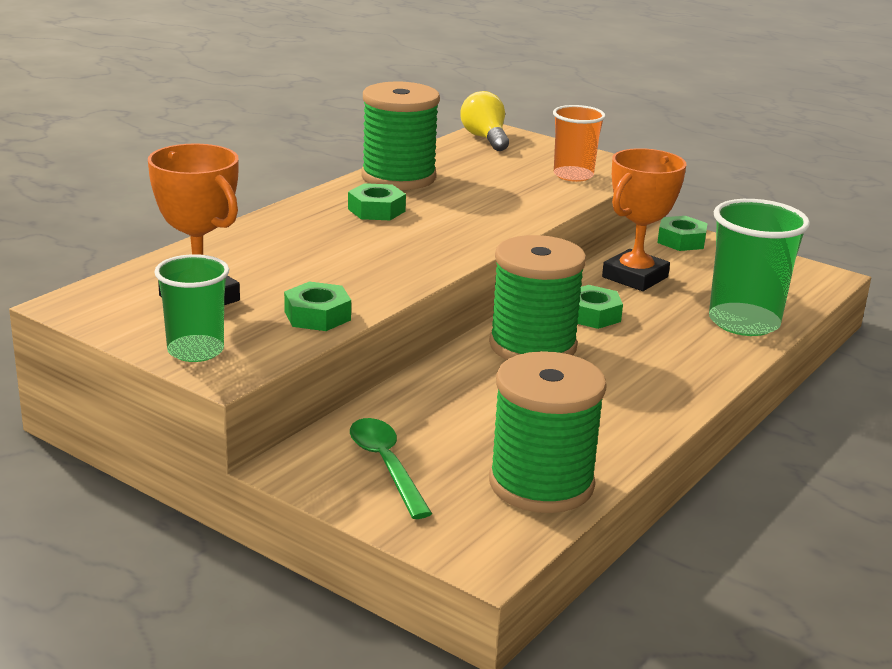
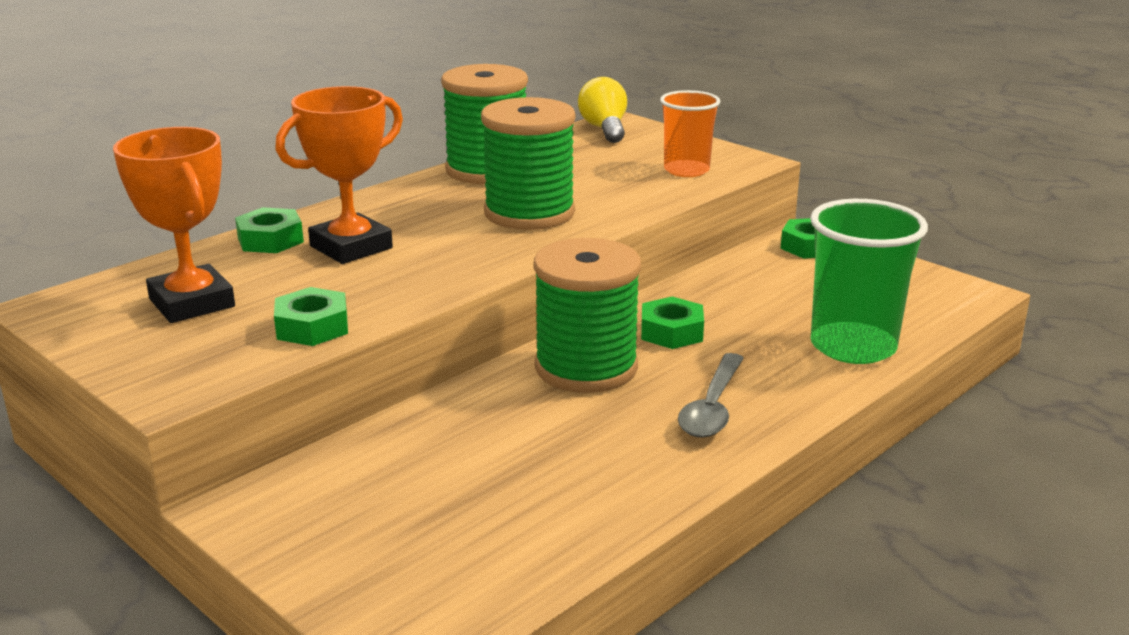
camera: 10 degrees right, 0 degrees up
(195, 351) = (151, 365): green cup -> none
(376, 210) = (444, 206): green nut -> green nut (270, 240)
(386, 465) = (348, 512): green spoon -> none
(541, 484) = (525, 546): green spool -> green spool (529, 213)
(635, 277) = (739, 288): orange trophy -> orange trophy (351, 247)
(648, 374) = (712, 407): none -> grey spoon

